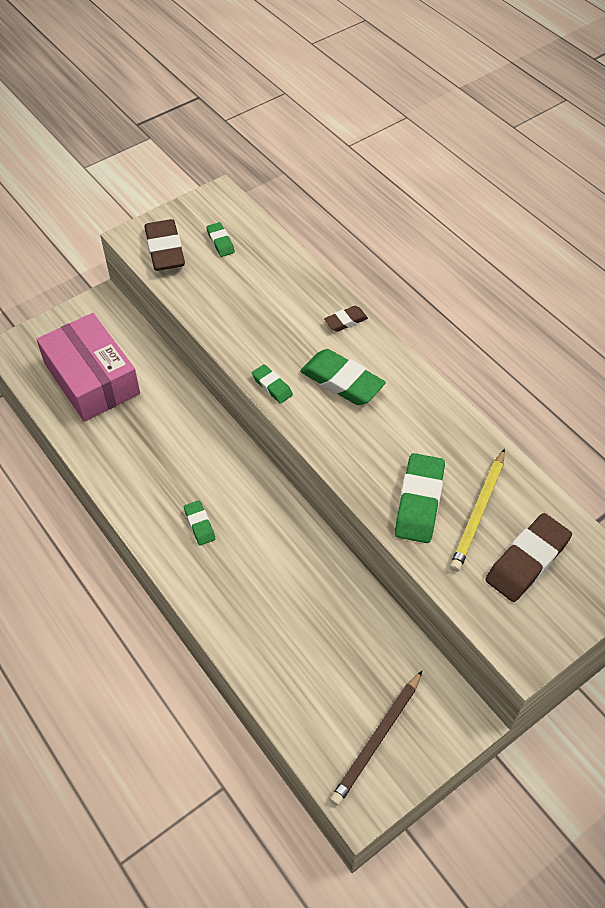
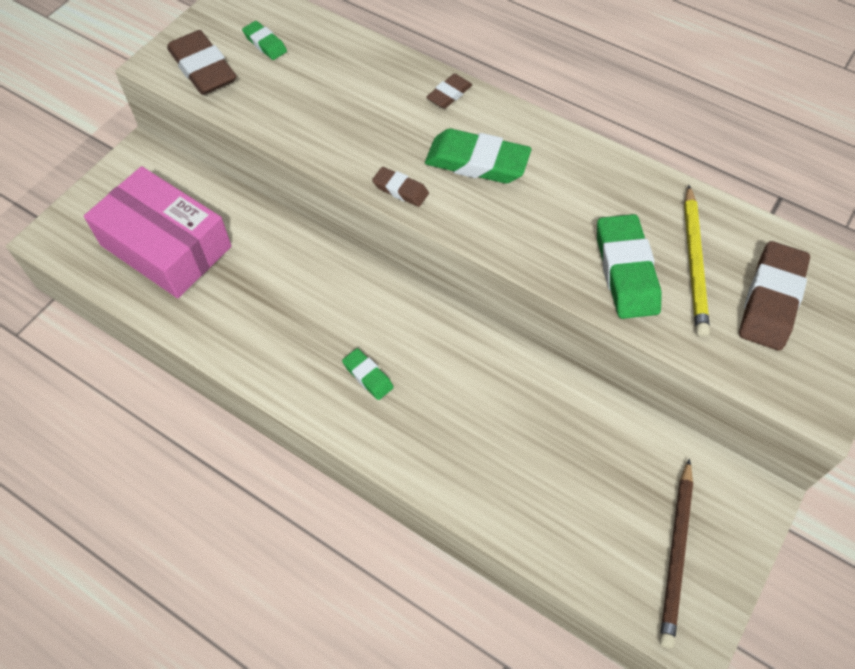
camera: 20 degrees left, 5 degrees up
(272, 386) = (400, 190): green eraser -> brown eraser

